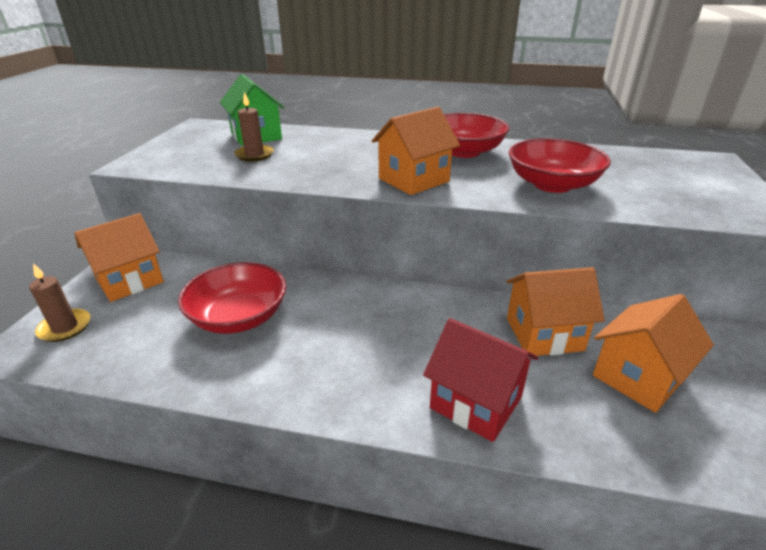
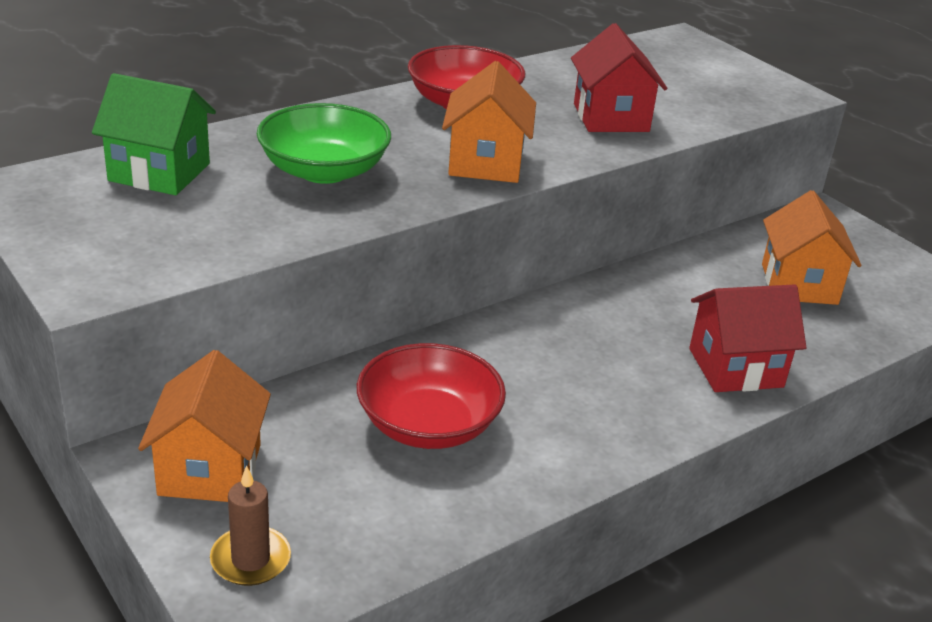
camera: 50 degrees left, 0 degrees up
(254, 155) = (231, 202): brown candle -> none
(322, 157) = (324, 171): none -> green bowl
(544, 334) = (701, 284): orange house -> none
(552, 184) = (611, 118): red bowl -> red house

